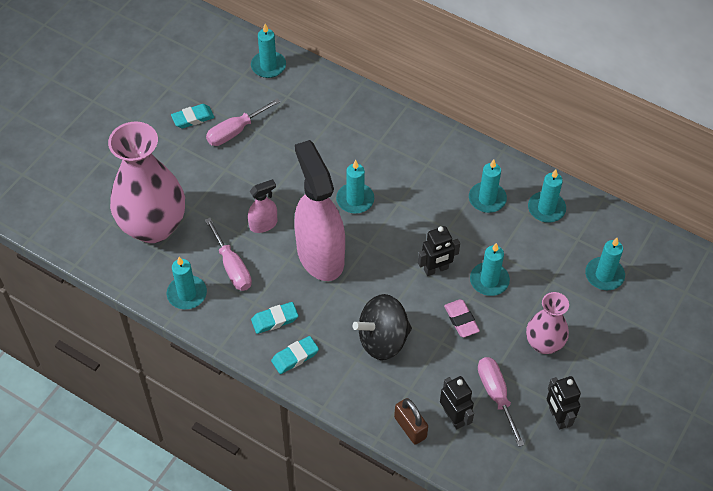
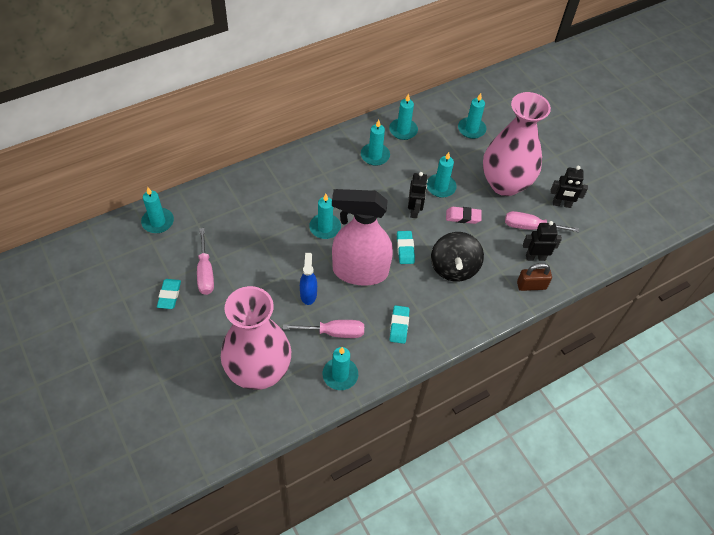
camera: 65 degrees left, 0 degrees up
(263, 224) = (308, 294): pink spray bottle -> blue spray bottle
(295, 357) = (438, 327): turquoise eraser -> turquoise eraser (405, 249)
(544, 343) = (505, 184): pink vase -> pink vase, size x1.85

